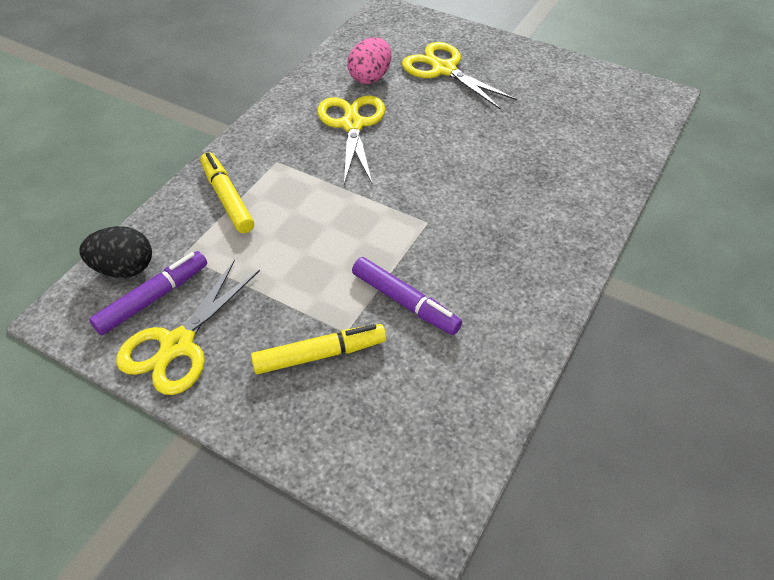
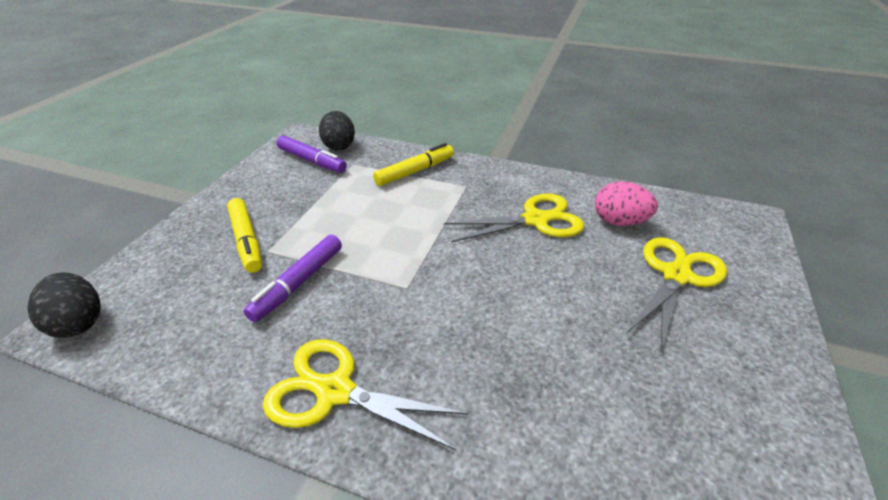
camera: 80 degrees right, 10 degrees down
(178, 344) = (269, 177): yellow scissors -> yellow scissors (335, 391)
(431, 497) = (79, 322): none -> black egg

